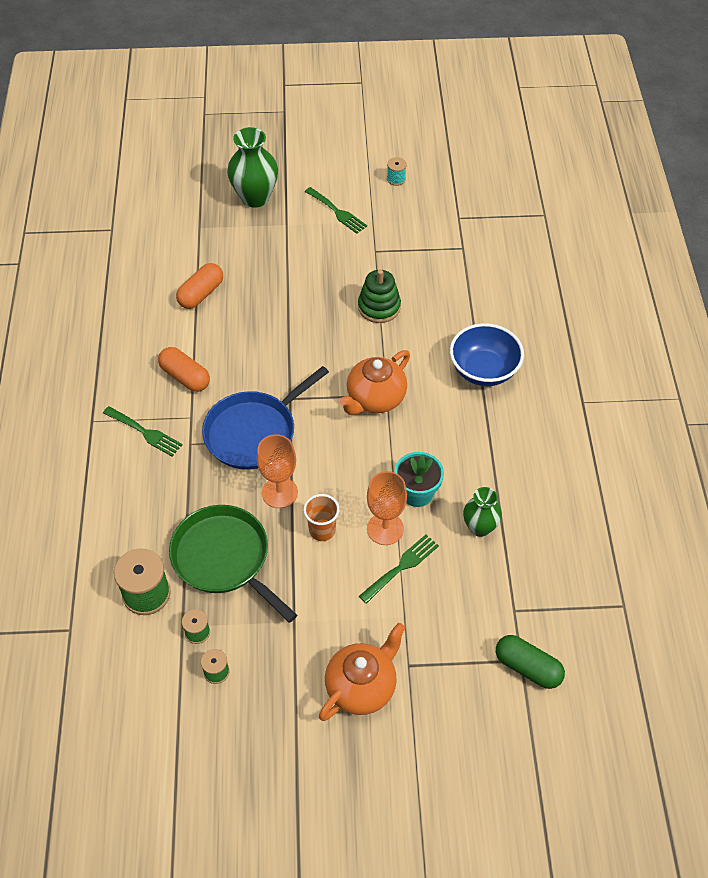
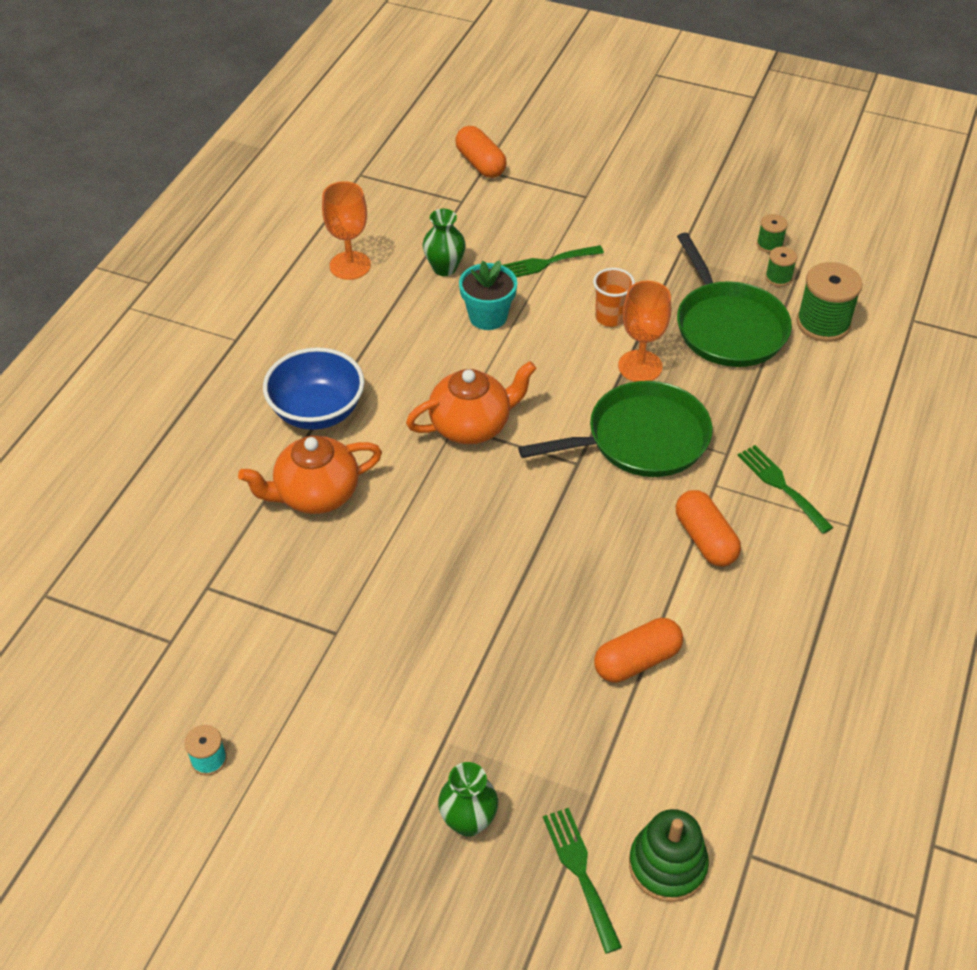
camera: 155 degrees left, 5 degrees down
(254, 432) = (641, 439): blue pan -> green pan
(255, 197) = (468, 821): green vase -> green vase, size x0.62
(337, 212) = (348, 730): green fork -> green fork (580, 872)
(362, 686) = (637, 195): orange teapot -> orange teapot (316, 494)
(379, 307) = (389, 541): green stacking toy -> green stacking toy (667, 865)
(385, 529) = (543, 297): orange goblet -> orange goblet (350, 265)
(527, 668) = (480, 163): green capsule -> orange capsule

